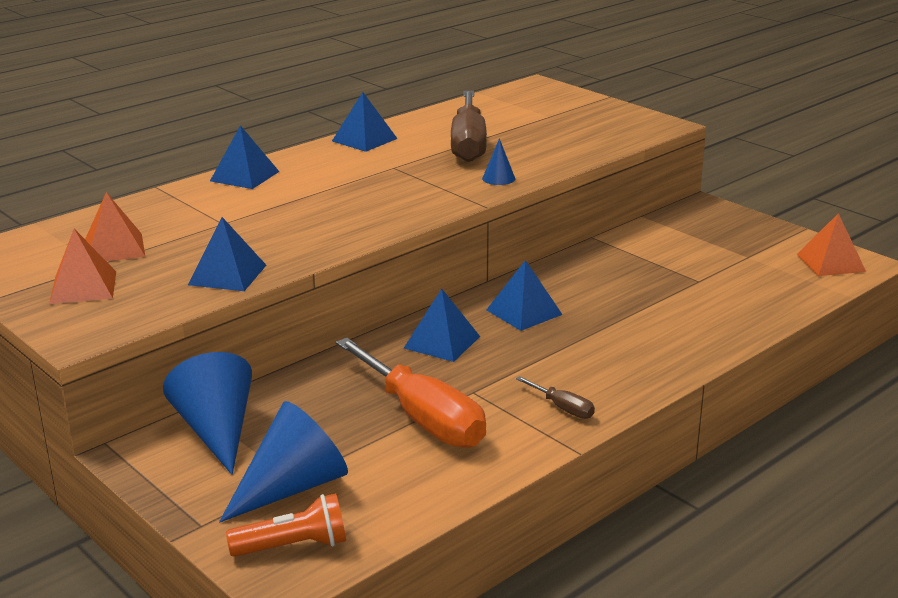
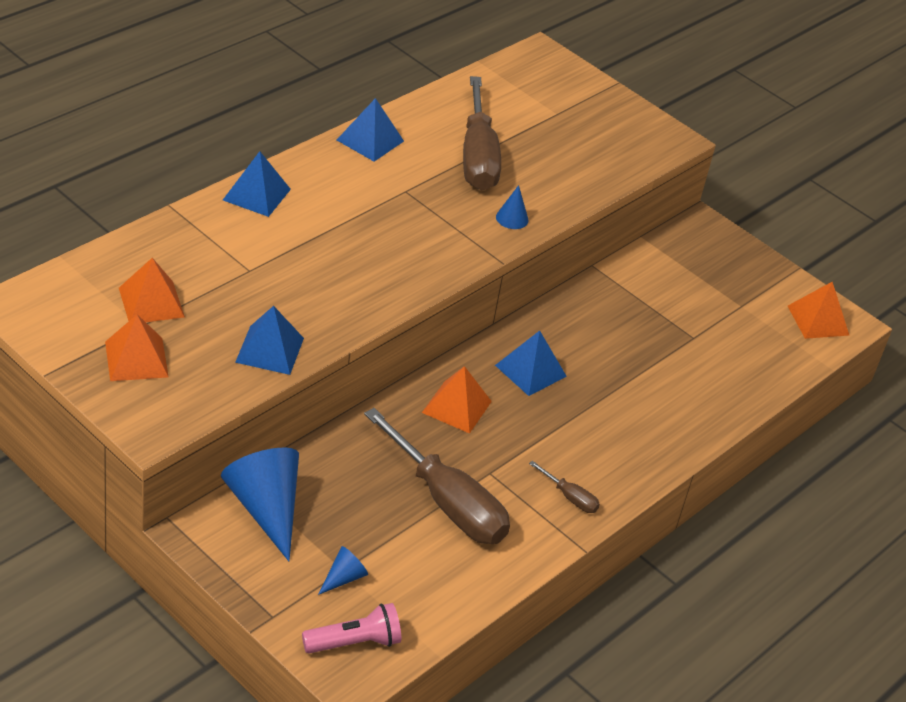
camera: 10 degrees left, 15 degrees up
(292, 487) = (344, 578): blue cone -> blue cone, size x0.47
(293, 546) = (354, 642): orange flashlight -> pink flashlight
(422, 418) = (447, 502): orange screwdriver -> brown screwdriver
(442, 342) = (457, 406): blue pyramid -> orange pyramid

